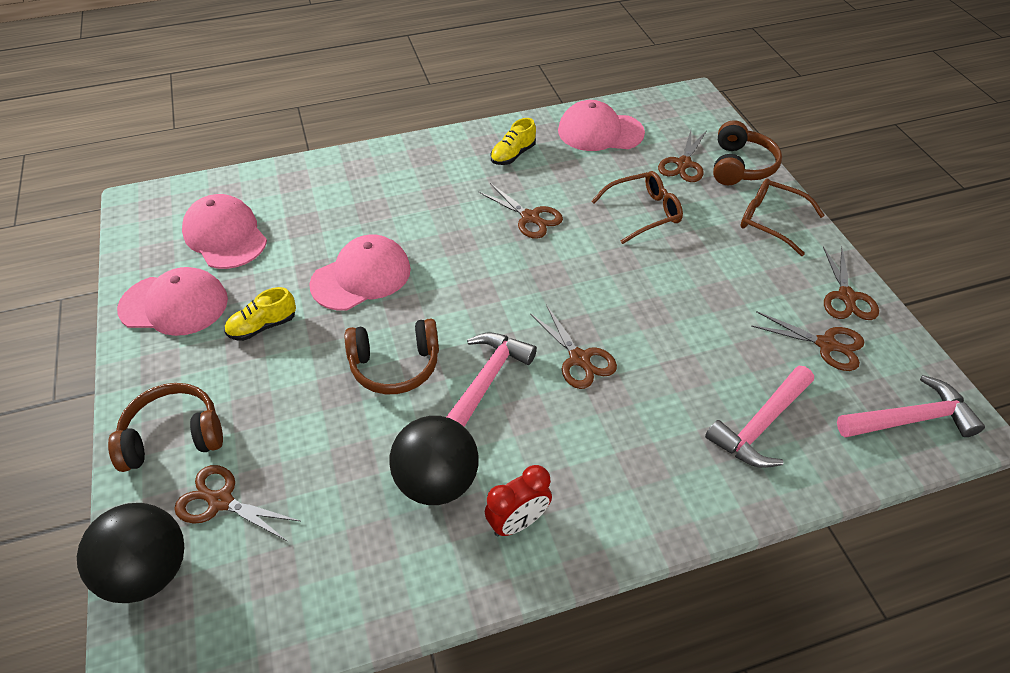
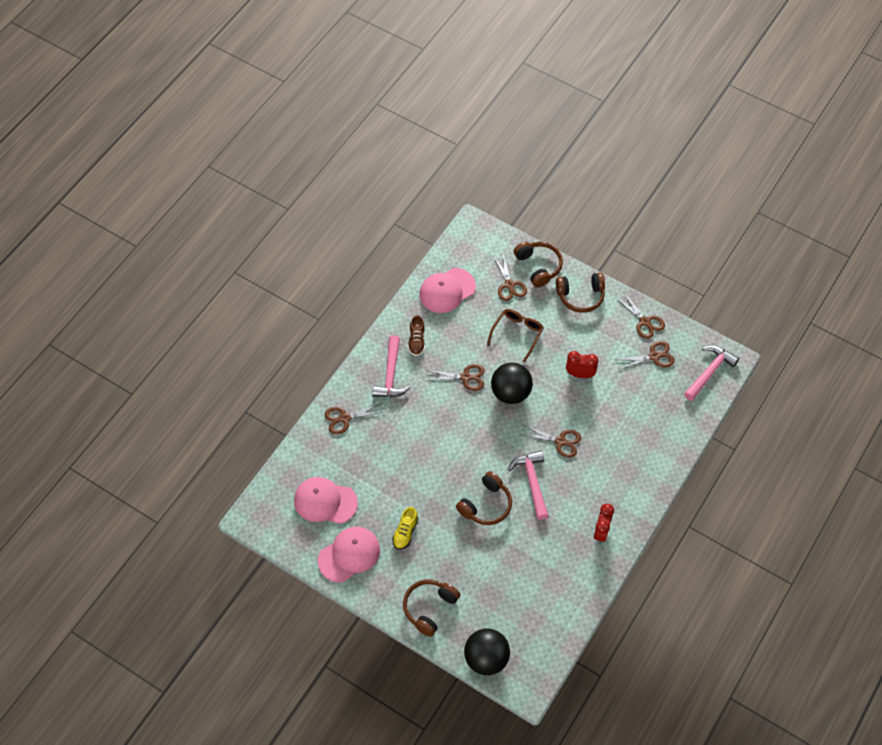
camera: 40 degrees left, 10 degrees up
(221, 501) = (481, 615): brown scissors -> brown scissors (345, 418)
(361, 276) = (421, 473): pink cap -> none
(437, 481) = (556, 540): black ball -> black ball (510, 393)
(513, 155) = (417, 341): yellow shoe -> brown shoe
(688, 300) = (580, 374): none -> red clock
(760, 425) = (656, 419): pink hammer -> pink hammer (391, 375)
(771, 221) = (581, 296): brown glasses -> brown headphones

